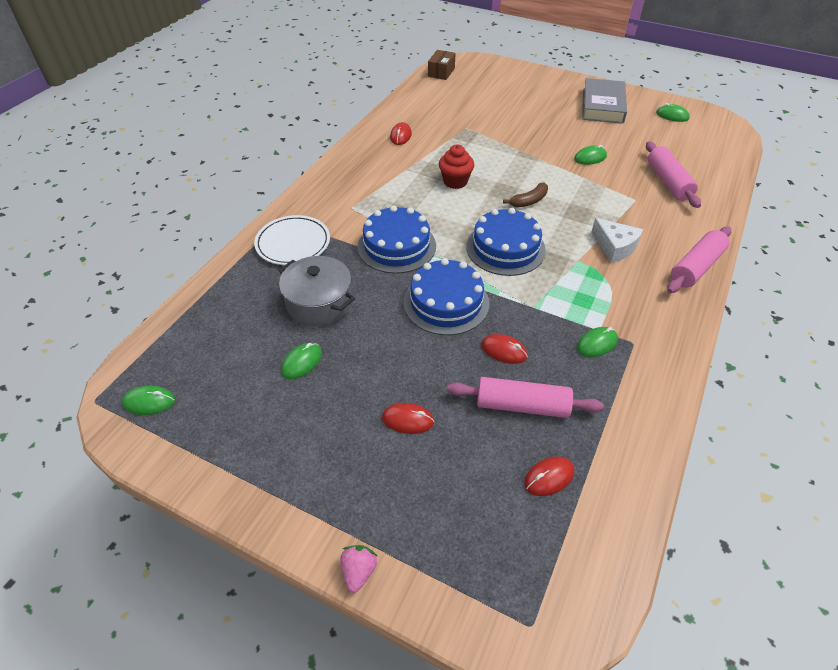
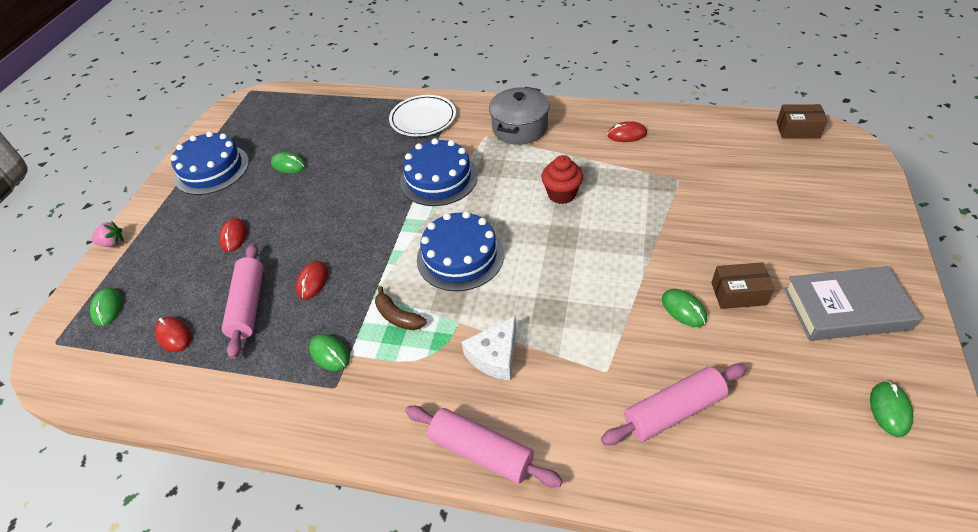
camera: 80 degrees right, 0 degrees up
(149, 402) = (249, 111): green mouse -> green mouse (107, 308)
(319, 303) = (353, 154): grey pot -> grey pot (520, 128)
(446, 302) = (369, 229): blue cake -> blue cake (212, 169)
(529, 201) = (553, 261): brown banana -> brown banana (397, 316)
(582, 135) = (738, 293): none -> brown box

